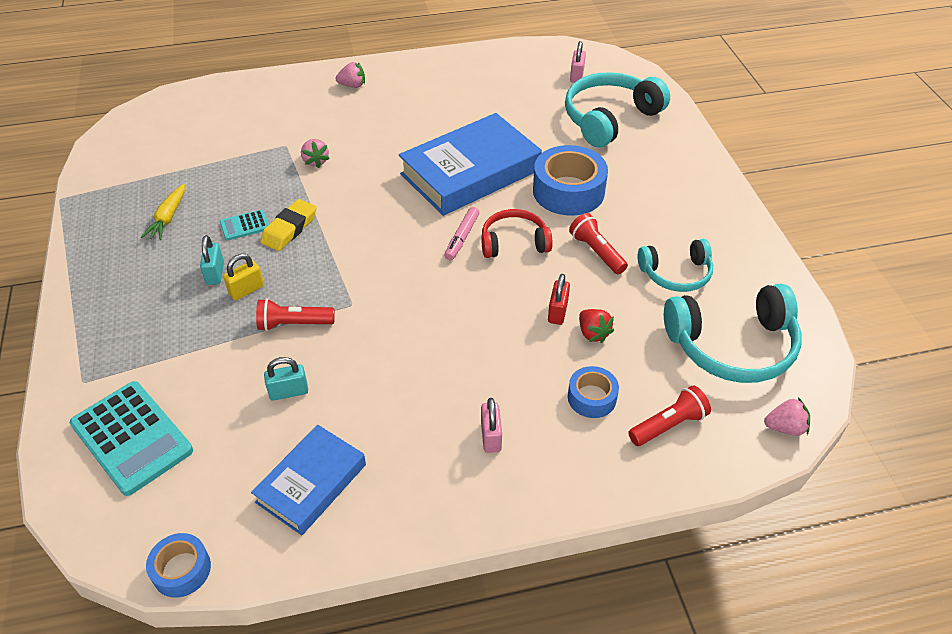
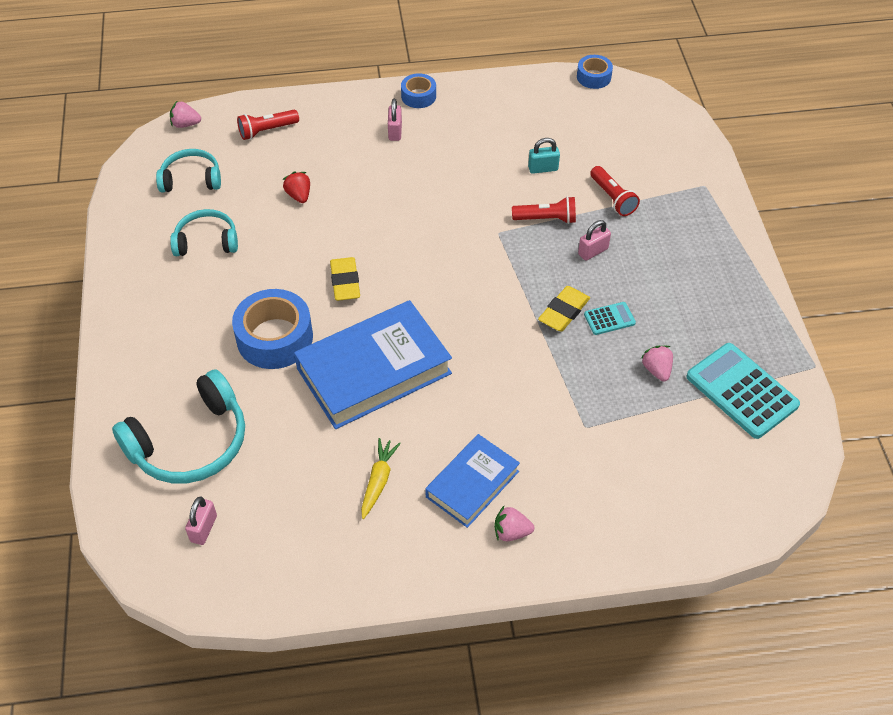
camera: 175 degrees left, 5 degrees up
(132, 437) = (651, 146): turquoise calculator -> turquoise calculator (741, 391)
(168, 218) = (690, 333): yellow carrot -> yellow carrot (378, 481)
(215, 273) = (625, 269): turquoise padlock -> none
(246, 290) = (593, 251): yellow padlock -> pink padlock
(311, 483) = (519, 113): blue book -> blue book (472, 484)
(315, 161) = (547, 399): pink strawberry -> pink strawberry (656, 370)
(462, 237) = (394, 291): pink marker -> none
(514, 242) = (345, 282): red headphones -> yellow eraser
(557, 312) = (322, 214): red padlock -> none
(591, 398) = (315, 151): blue tape -> blue tape (418, 96)
(596, 252) = (270, 267): red flashlight -> red flashlight (613, 198)
(732, 346) = (191, 179): turquoise headphones -> turquoise headphones, size x0.60

